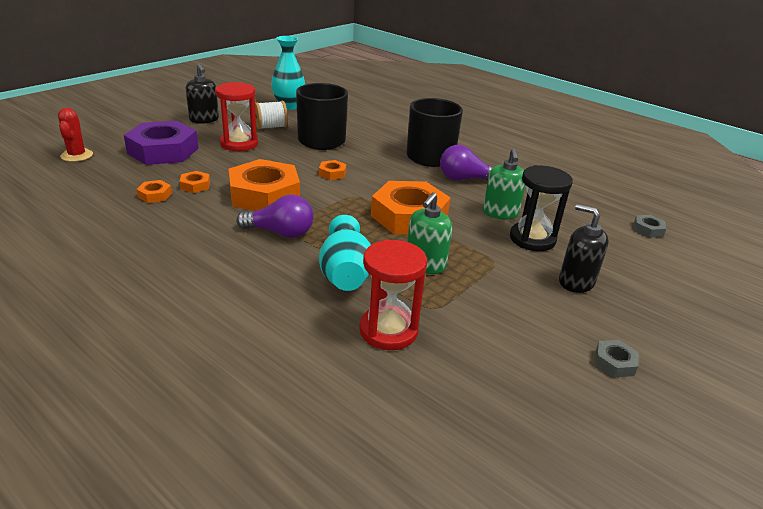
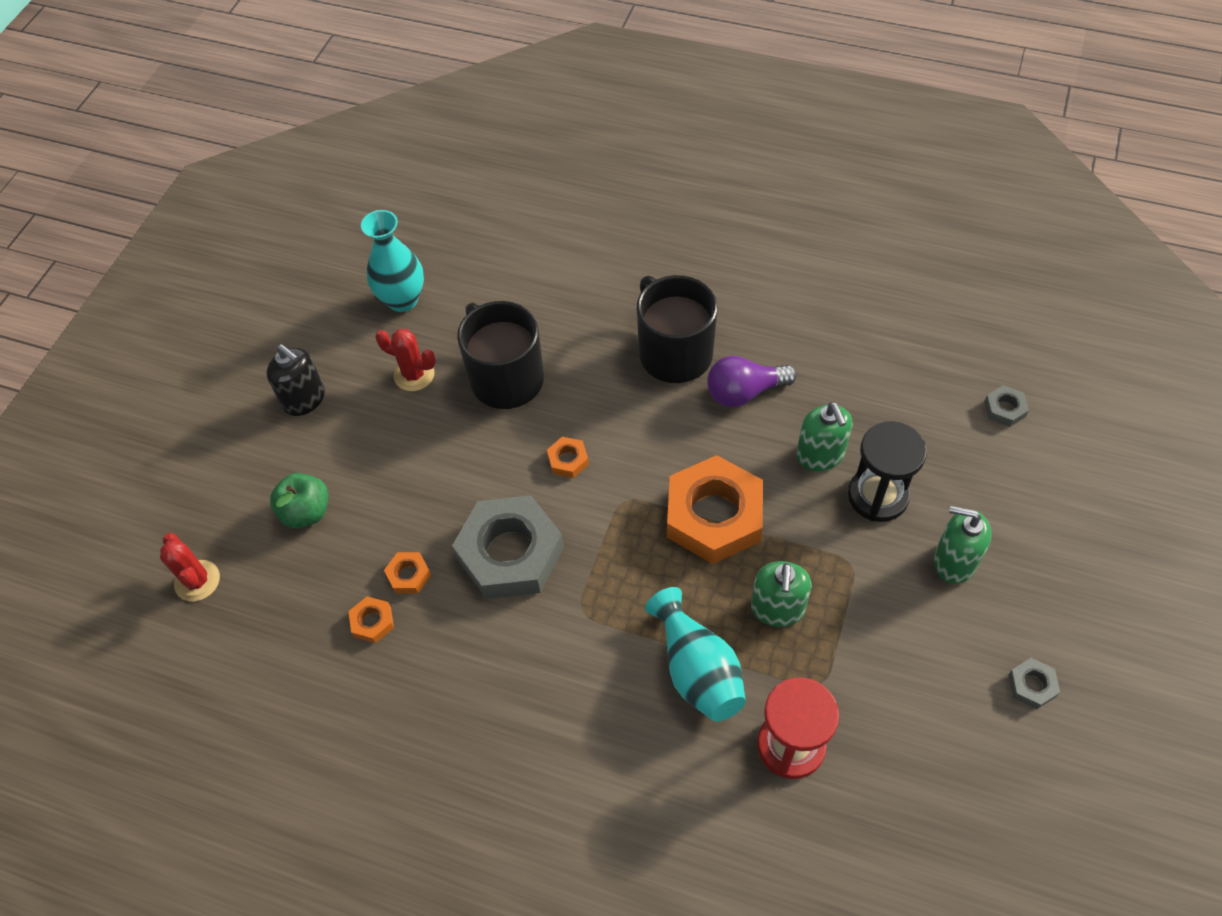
camera: 15 degrees left, 25 degrees up
(163, 151) = (306, 512): purple nut -> green apple
(239, 144) = (398, 443): red hourglass -> none
(264, 194) = (510, 553): orange nut -> grey nut
(271, 127) = (414, 375): white spool -> red cactus
(280, 233) = (579, 626): purple light bulb -> none
(576, 282) = (953, 561): black soap dispenser -> green soap dispenser

